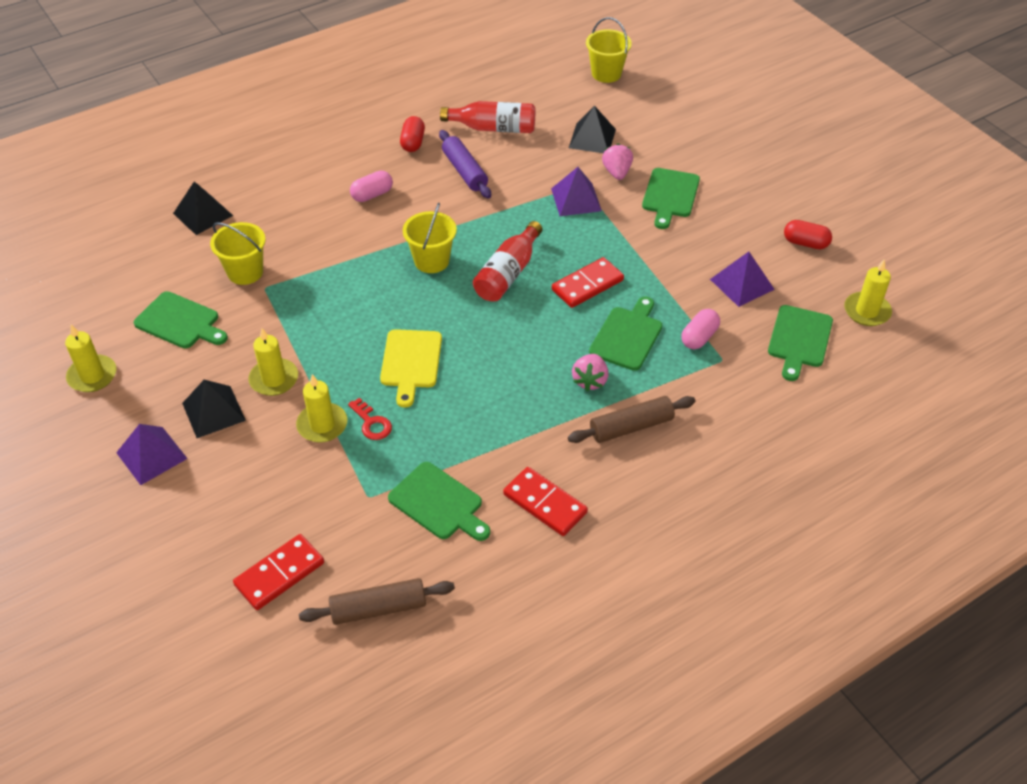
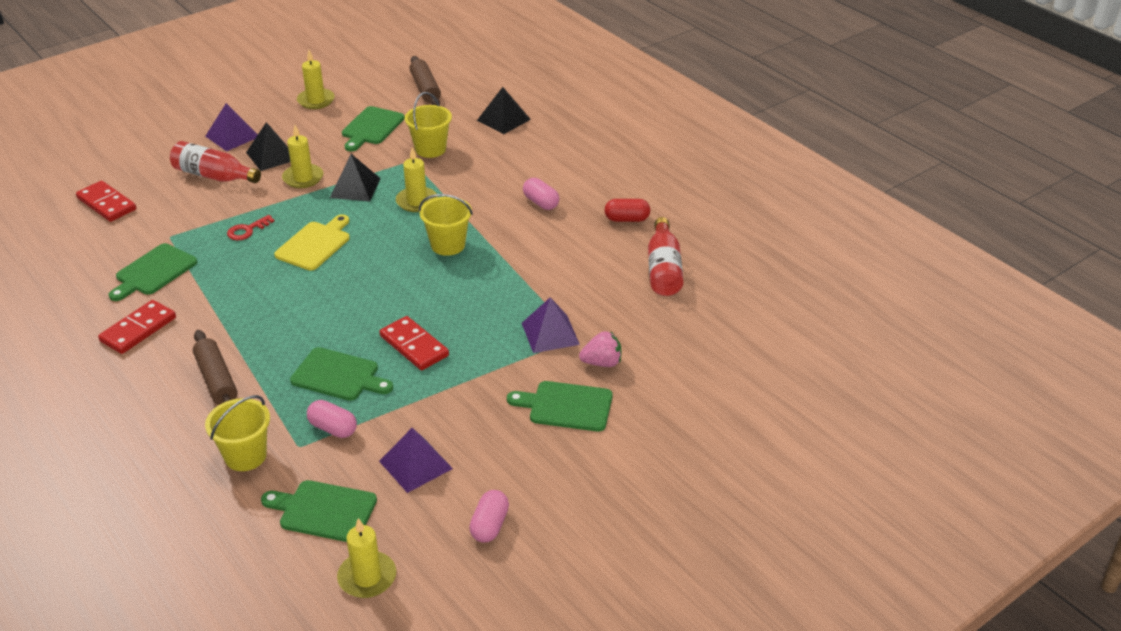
camera: 85 degrees right, 10 degrees down
(322, 425) = (249, 206): yellow candle -> yellow candle (417, 201)
(378, 608) = (61, 251): brown rolling pin -> brown rolling pin (425, 88)
(411, 362) = (315, 244): yellow cutting board -> yellow cutting board turned 120 degrees clockwise
(464, 171) = (586, 255): purple rolling pin -> none
(508, 273) = (431, 293): red bottle -> red bottle (214, 176)
(590, 381) = (280, 352): pink strawberry -> none
(592, 138) = (662, 342): black pyramid -> black pyramid (355, 188)
(606, 73) = (795, 350): yellow bucket -> yellow bucket (245, 456)
(805, 243) = (490, 525): red capsule -> pink capsule

